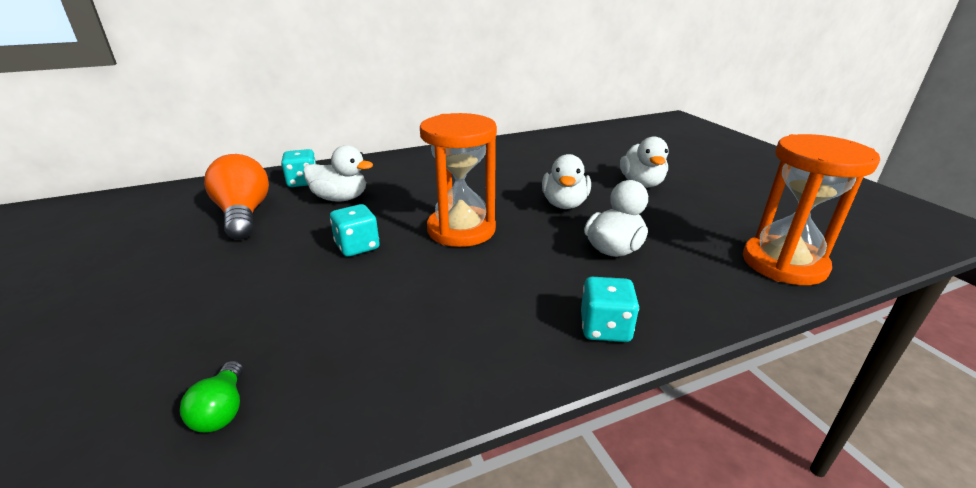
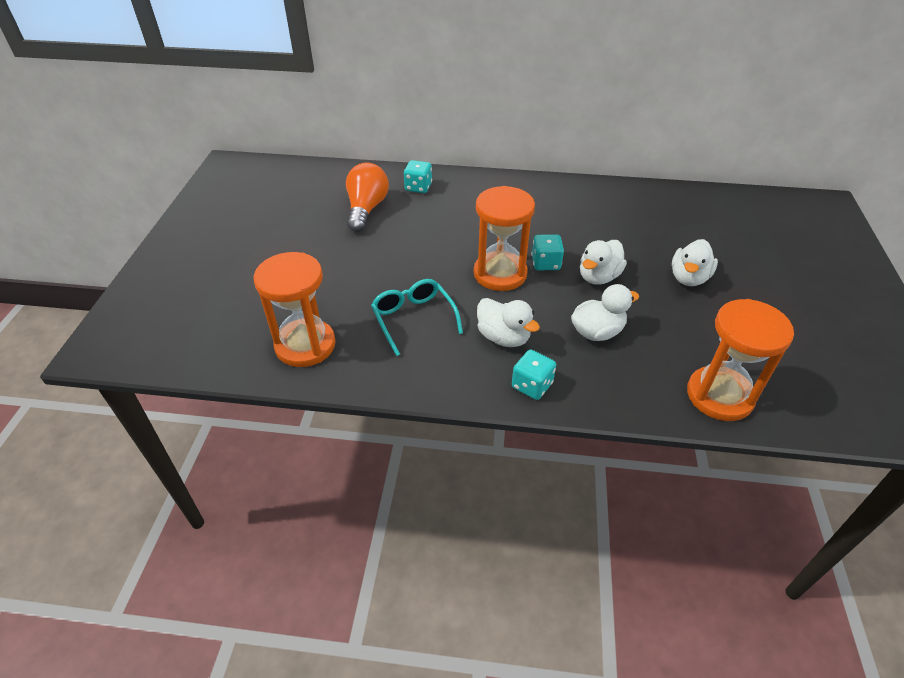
camera: 30 degrees right, 15 degrees up
(222, 410) = (305, 345): green light bulb -> orange hourglass
(340, 198) = (435, 213): white duck -> white duck (503, 337)
(357, 246) = (422, 263): turquoise dice -> turquoise dice (545, 263)
(388, 308) = (413, 319): none -> turquoise glasses

